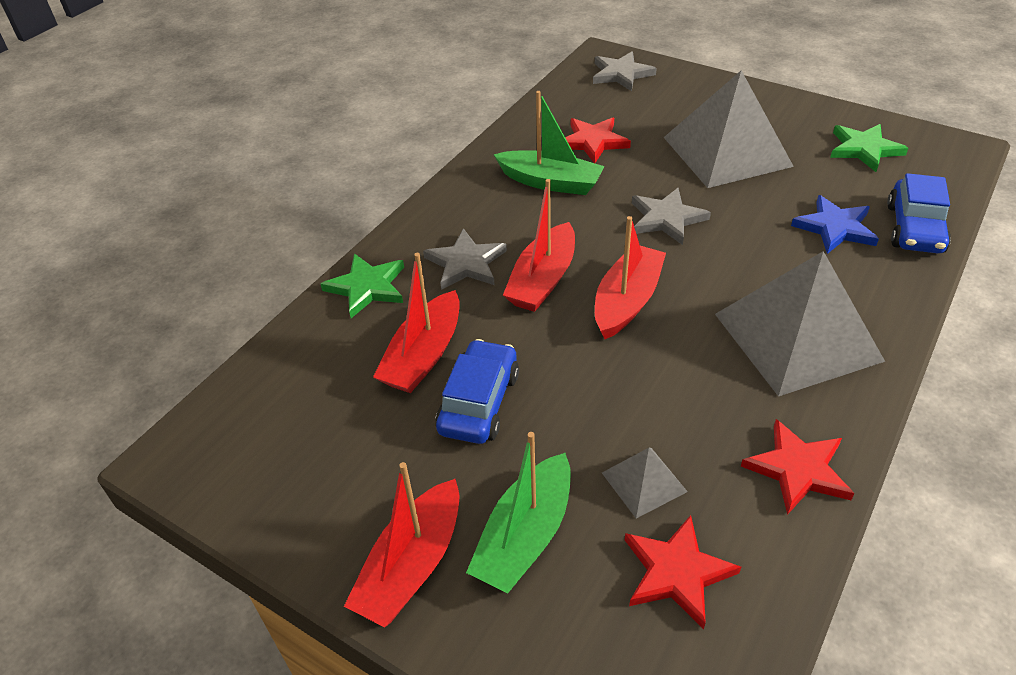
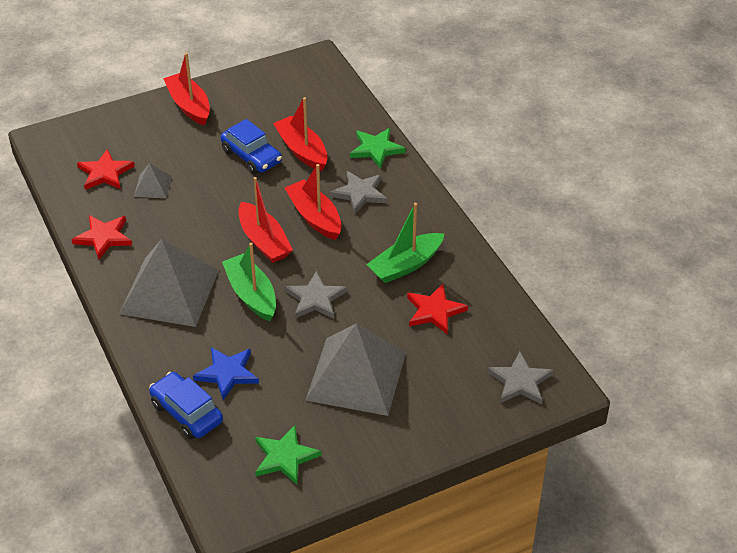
camera: 120 degrees right, 0 degrees up
(525, 536) = (167, 140): green boat -> green boat (251, 294)

